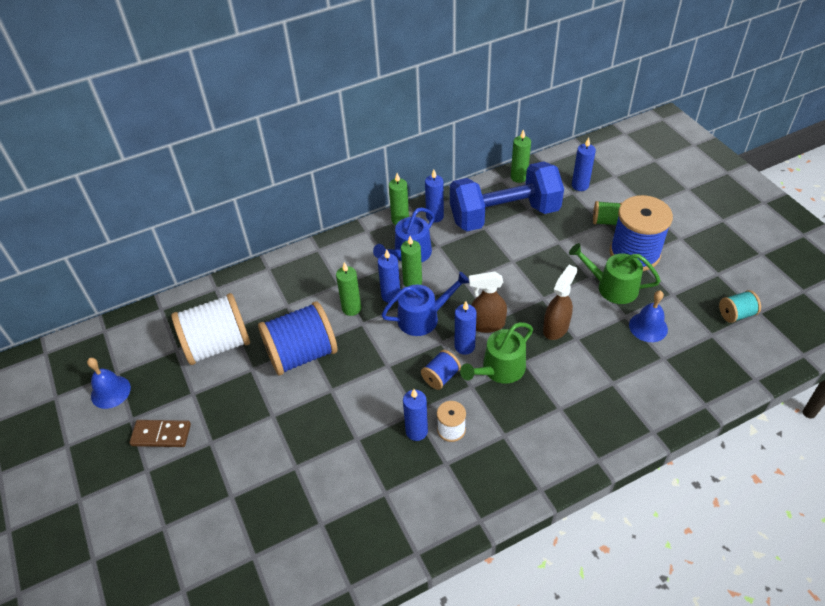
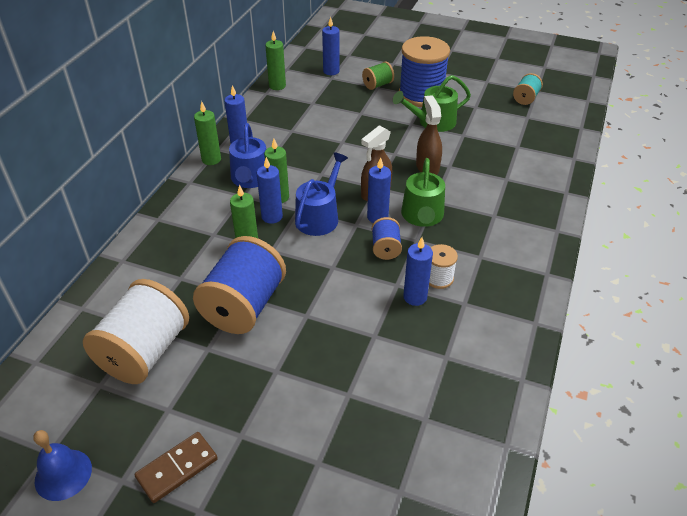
camera: 45 degrees left, 5 degrees down
(504, 215) = (297, 115): blue dumbbell -> none
(648, 327) = (485, 133): blue bell -> none

